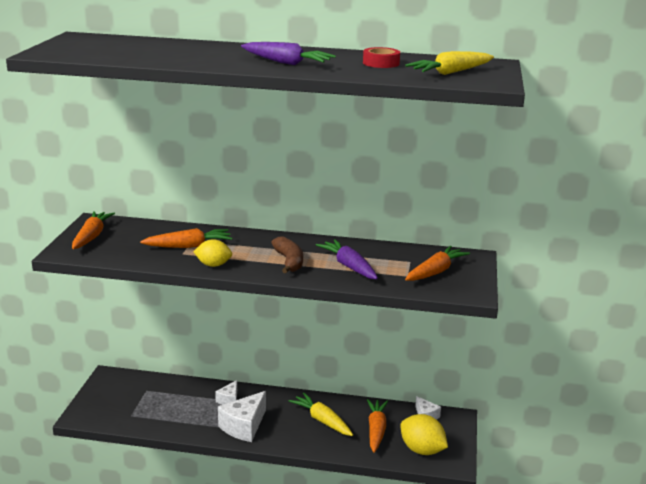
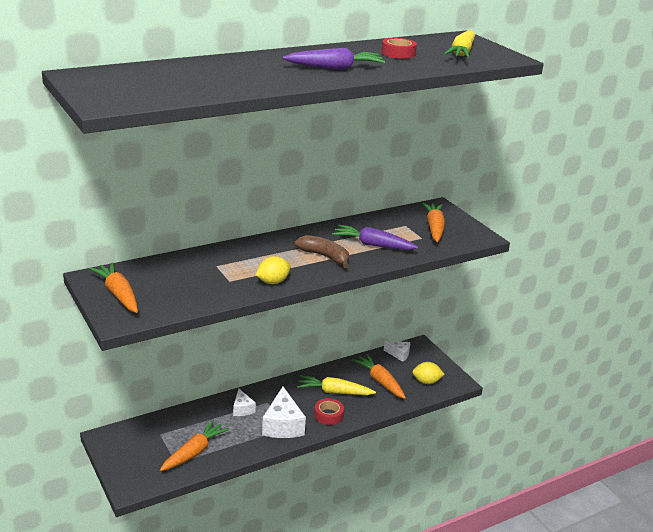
camera: 40 degrees left, 5 degrees up
(188, 246) = (223, 272): orange carrot -> orange carrot (194, 452)
(292, 436) = (328, 415): none -> red tape
(422, 450) = (426, 381): yellow lemon -> yellow lemon, size x0.65

